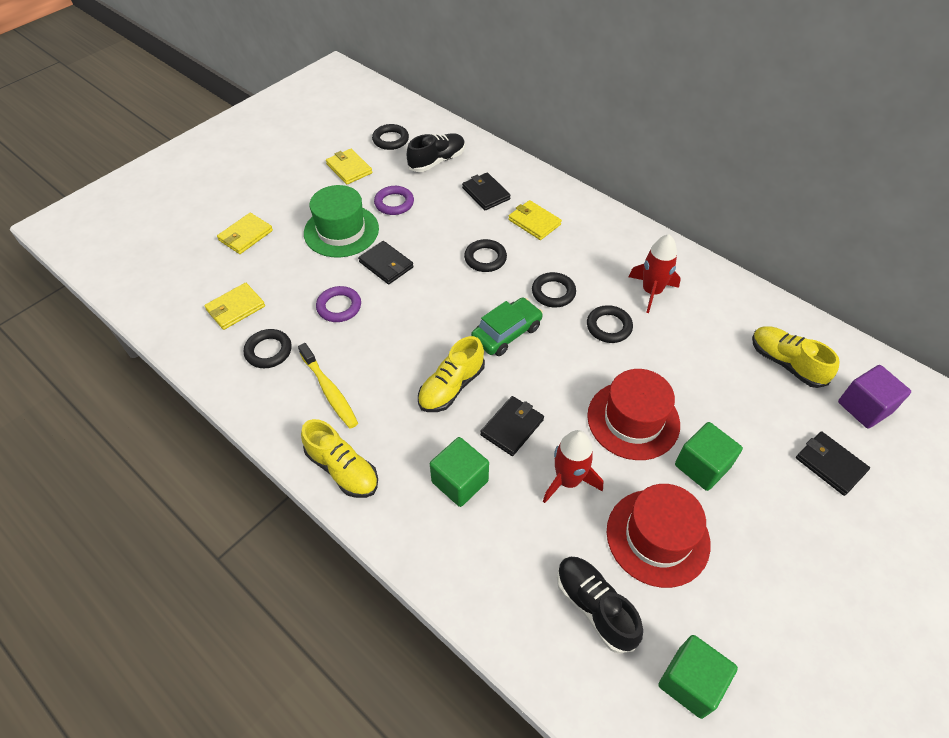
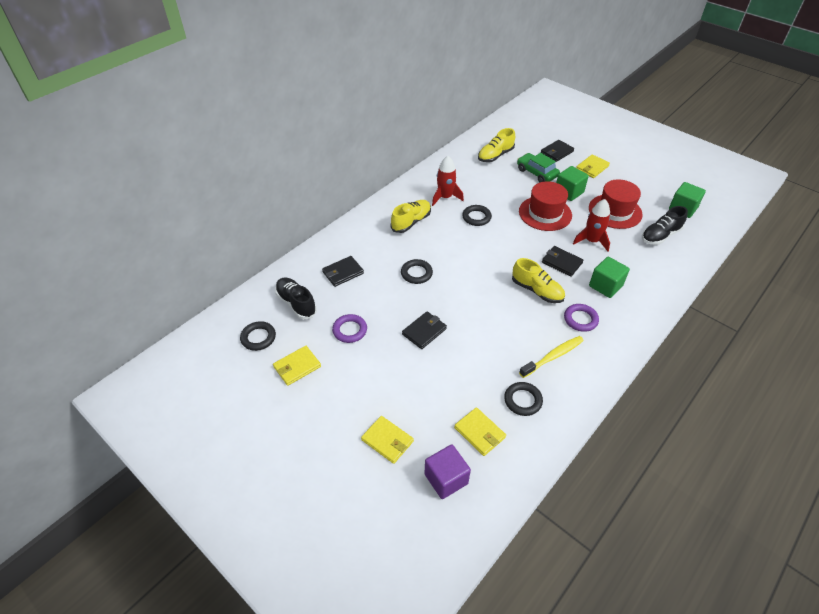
camera: 90 degrees left, 5 degrees down
(339, 307) = (472, 358): purple ring -> purple ring (580, 319)
(341, 231) = (383, 365): green hat -> none
(342, 469) = (613, 343): yellow shoe -> yellow shoe (411, 222)
(506, 333) = (487, 263): green car -> green car (536, 173)
(534, 222) = (378, 247): yellow wallet -> yellow wallet (592, 168)
(553, 292) = (449, 240): black ring -> none
(864, 407) = (520, 136): purple cube -> purple cube (446, 479)

